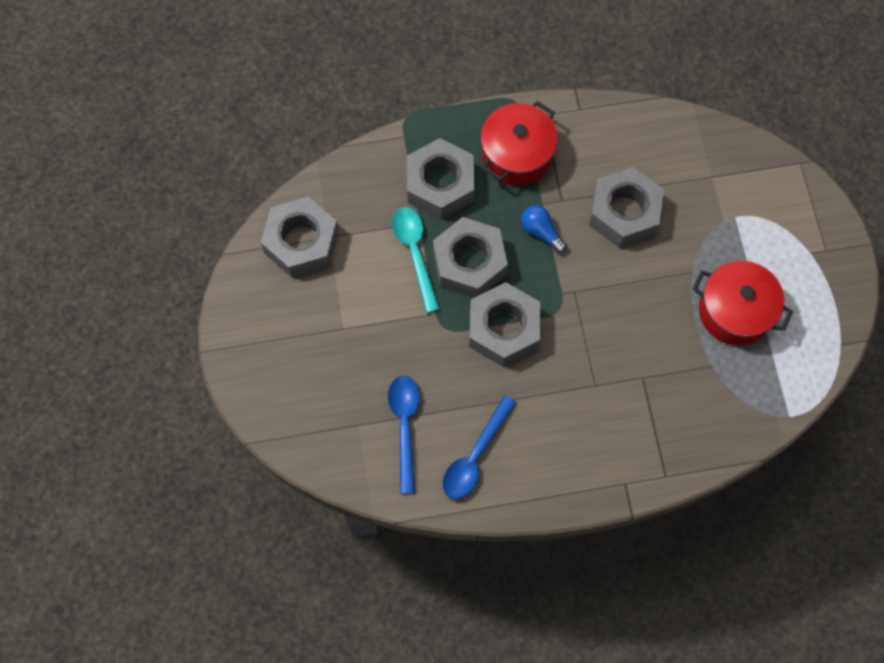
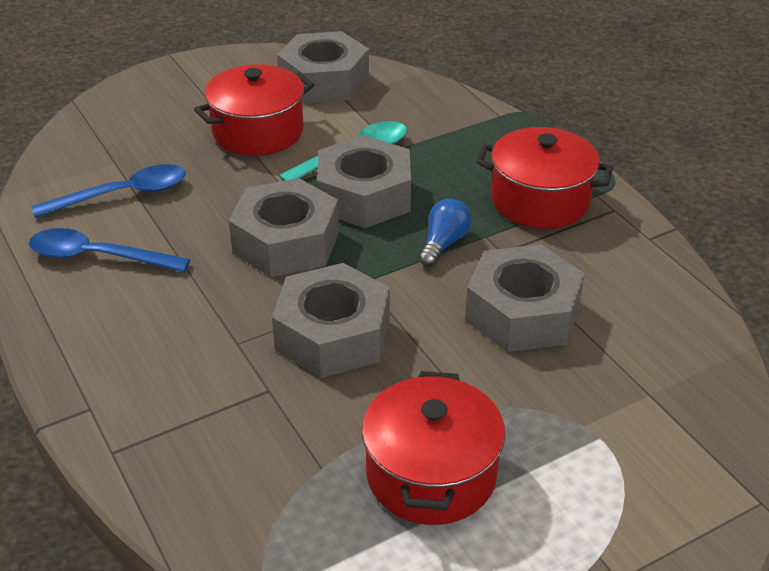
camera: 70 degrees right, 30 degrees down
(357, 312) = (258, 132): none -> red pot
(440, 185) = (456, 153): grey nut -> grey nut (332, 335)

